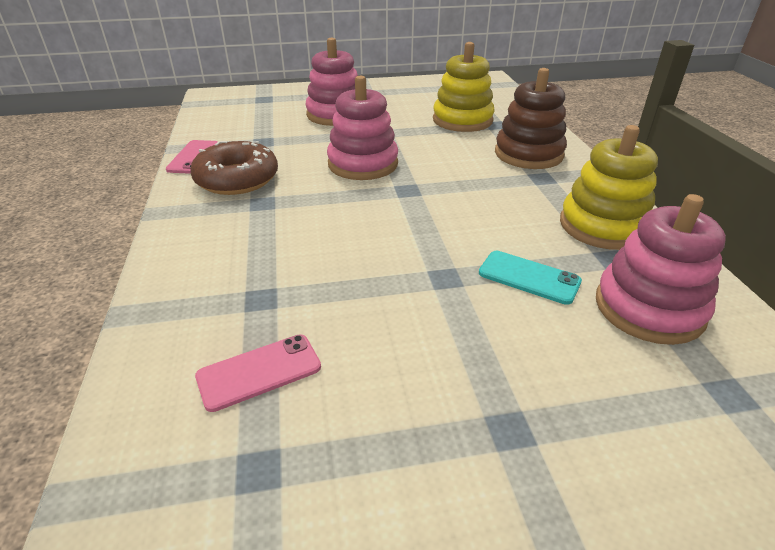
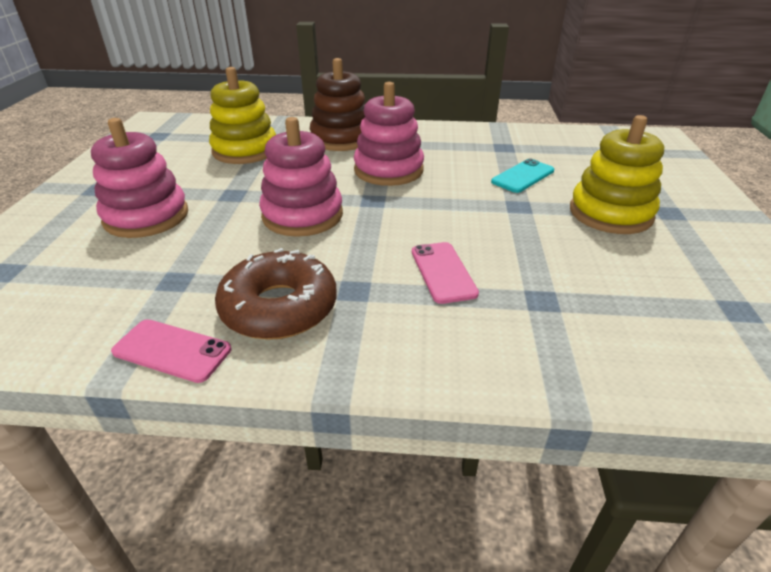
camera: 75 degrees left, 0 degrees up
(259, 372) = (642, 305): pink phone -> pink phone (443, 272)
(602, 226) = (464, 140): yellow stacking toy -> yellow stacking toy (610, 213)
(649, 308) = (557, 150): pink stacking toy -> pink stacking toy (388, 170)

